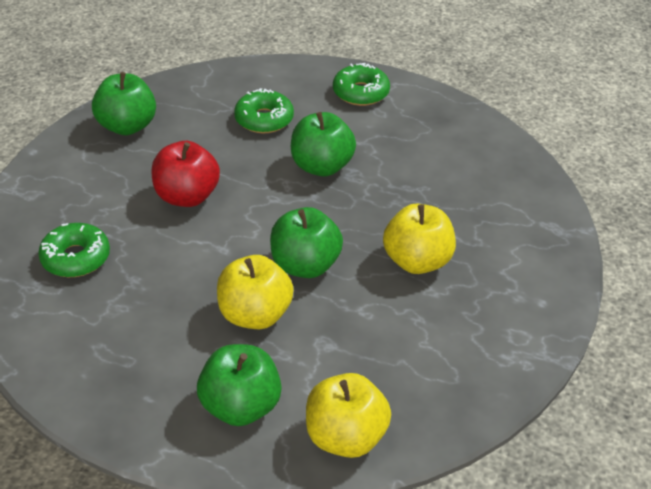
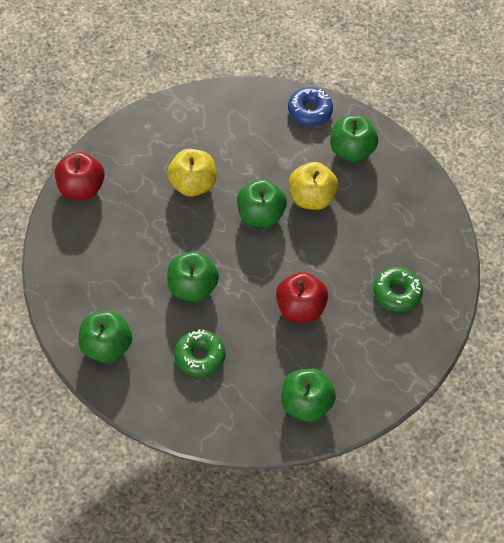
camera: 150 degrees left, 15 degrees up
(345, 437) = (310, 111): yellow apple -> blue donut
(360, 93) = (106, 347): green donut -> green apple
(534, 200) = (81, 188): none -> red apple

